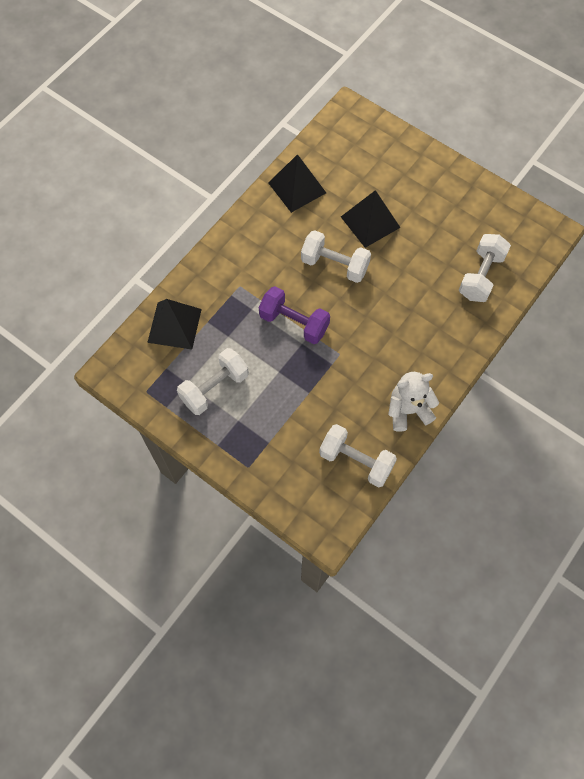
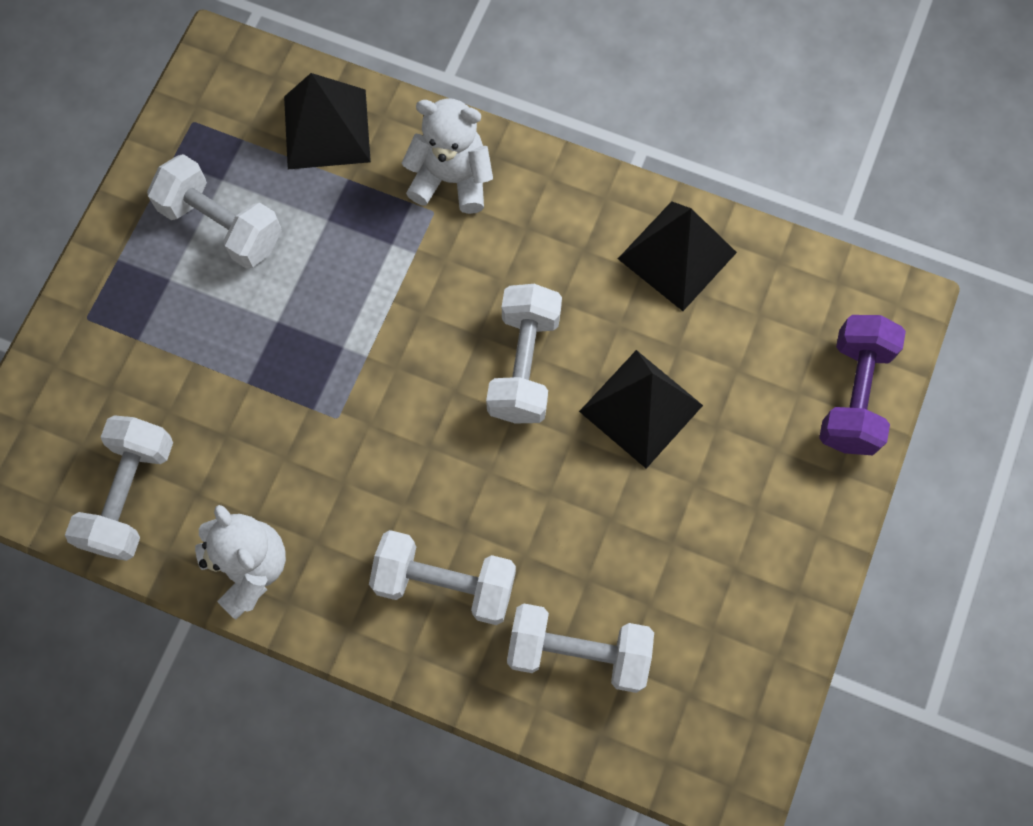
camera: 75 degrees right, 5 degrees up
(224, 273) = (451, 179): none -> white teddy bear
(294, 323) = (381, 323): purple dumbbell -> purple dumbbell (853, 395)
(436, 324) = (445, 583): none -> white dumbbell

